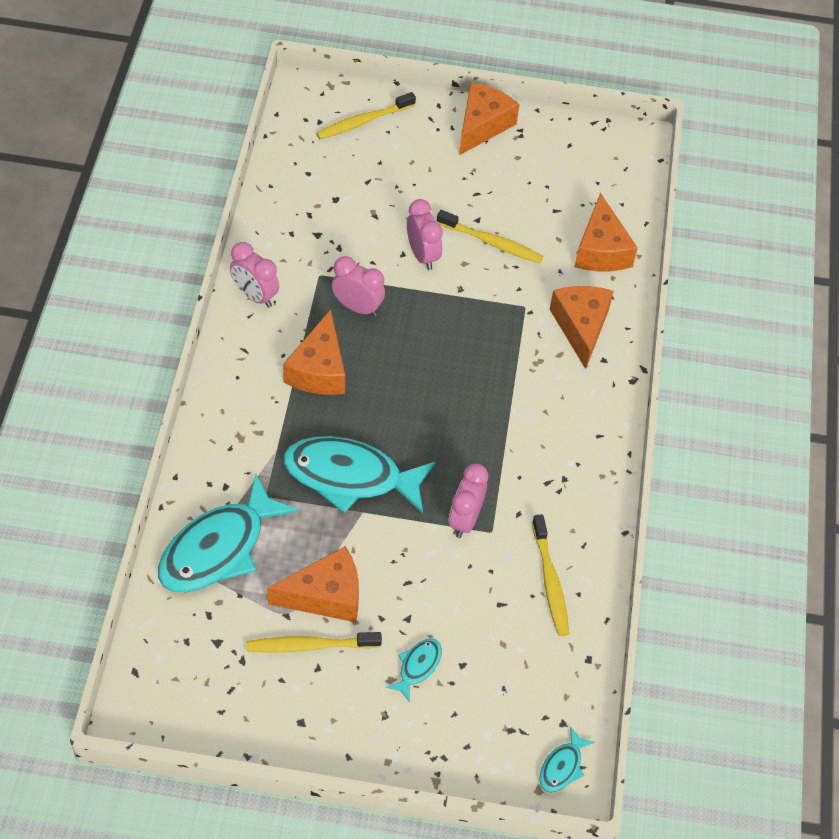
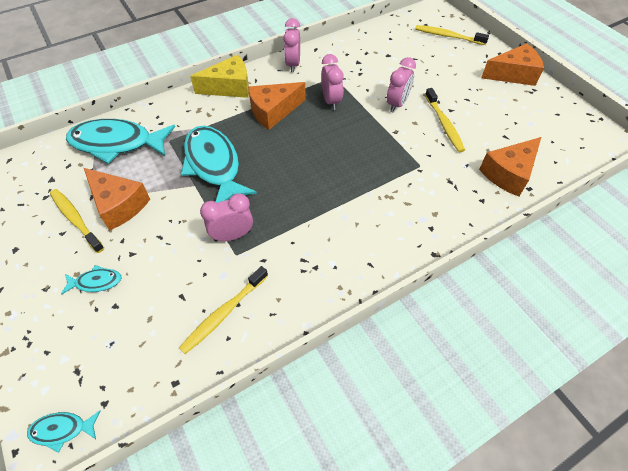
camera: 55 degrees right, 0 degrees up
(230, 383) = (229, 87): none -> yellow cheese
(581, 327) = (440, 200): orange cheese -> none

